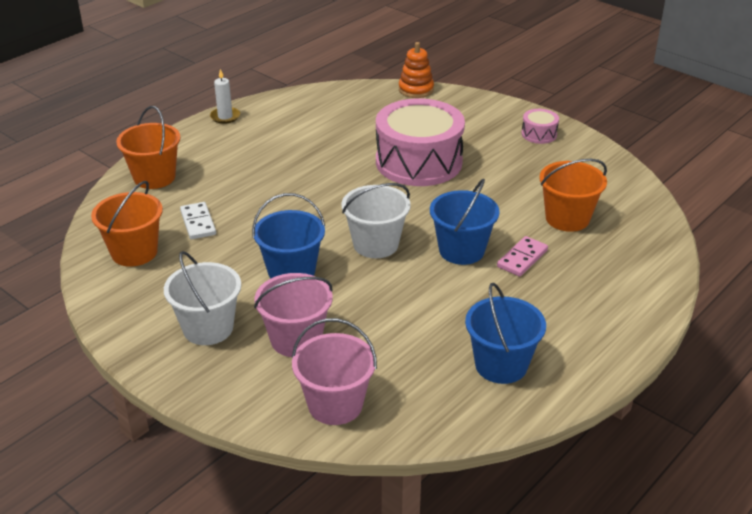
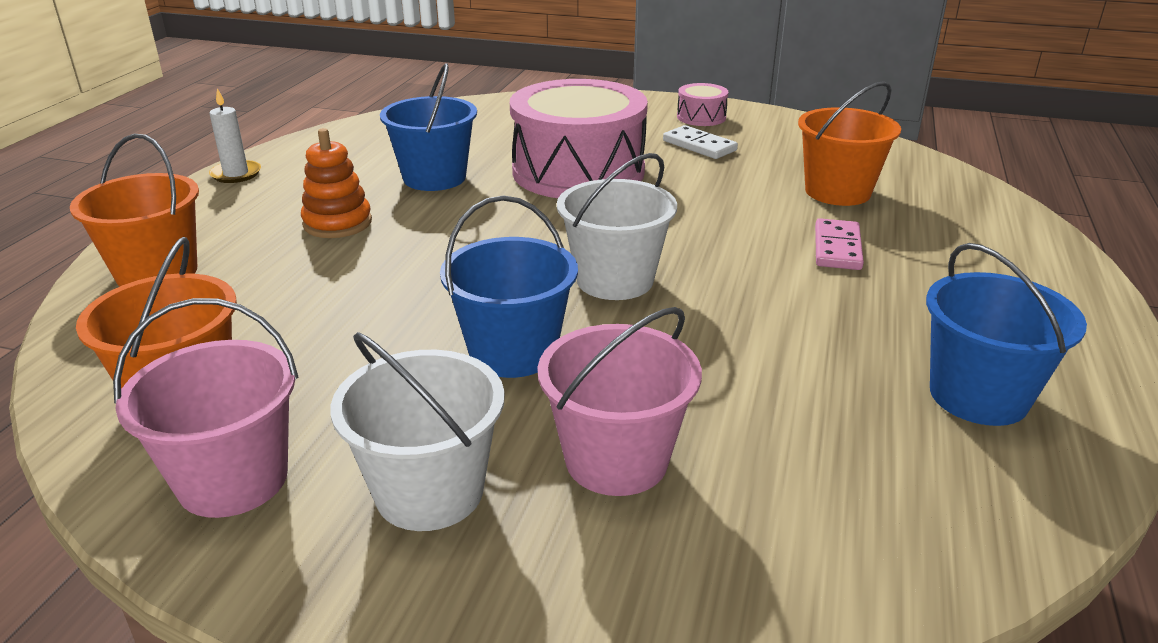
camera: 25 degrees left, 5 degrees down
(198, 223) = (285, 320): white domino -> white domino (699, 146)
(335, 405) = (797, 558): pink bucket -> pink bucket (233, 479)
(416, 90) = (499, 102): orange stacking toy -> orange stacking toy (337, 223)
(461, 250) = (746, 258): blue bucket -> blue bucket (434, 178)

